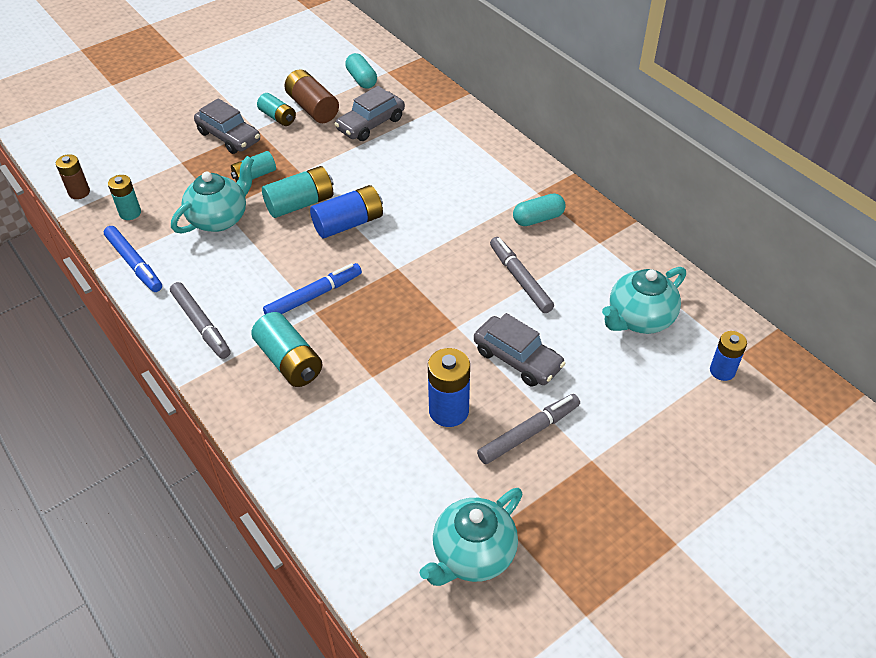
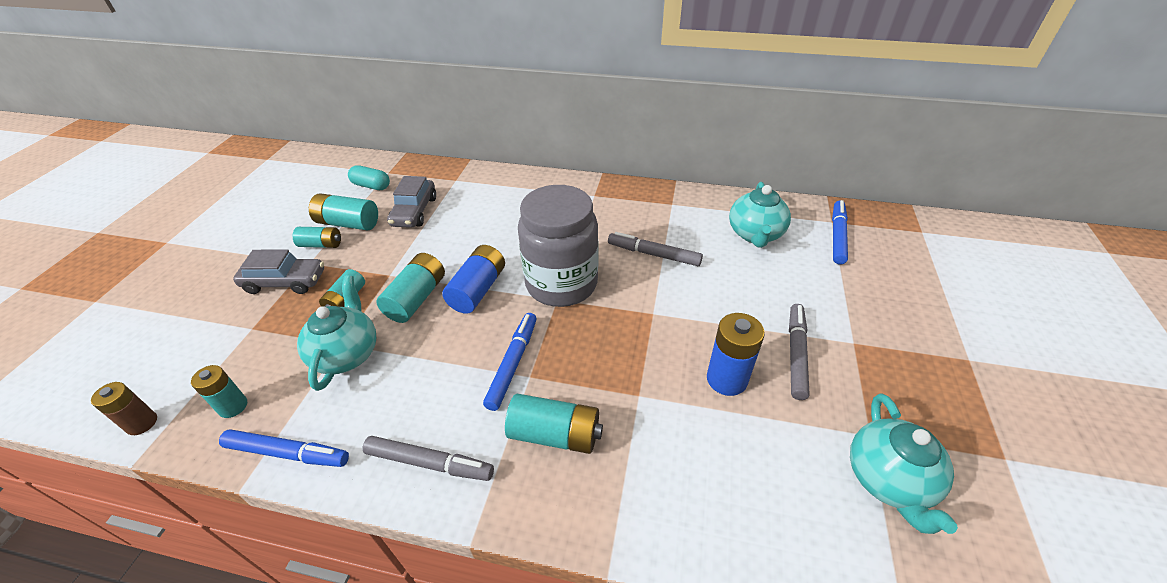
camera: 40 degrees left, 5 degrees down
(312, 108) = (348, 223): brown battery -> turquoise battery
(415, 257) = (561, 284): none -> grey jar
(517, 359) = (721, 308): grey car -> none
(538, 218) = (615, 210): turquoise capsule -> none
(722, 371) = (837, 236): blue battery -> blue marker

